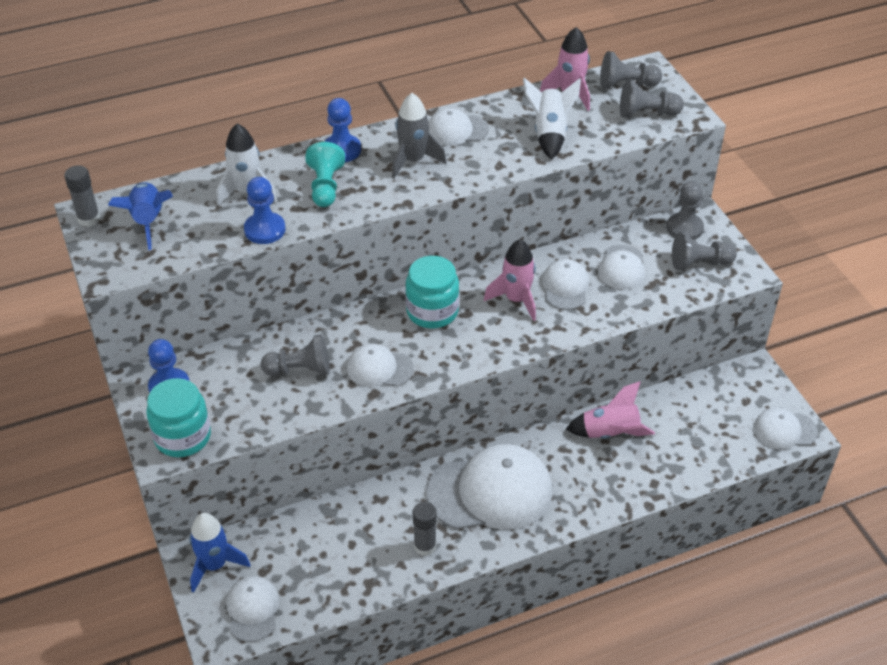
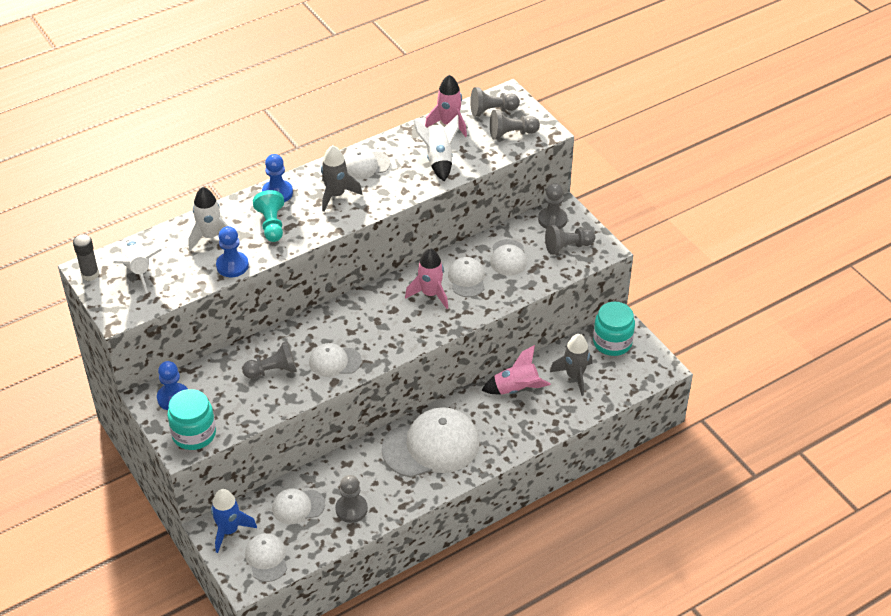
camera: 10 degrees left, 0 degrees up
(148, 221) = (138, 270): blue rocket -> white rocket
(373, 560) = (351, 509): none -> grey pawn
(425, 546) = (388, 493): grey glue stick -> none
(432, 311) = (366, 312): turquoise jar -> turquoise jar (612, 342)
(687, 427) = (574, 376): none -> grey rocket
(784, 430) = (649, 368): white cap -> white cap (298, 506)

